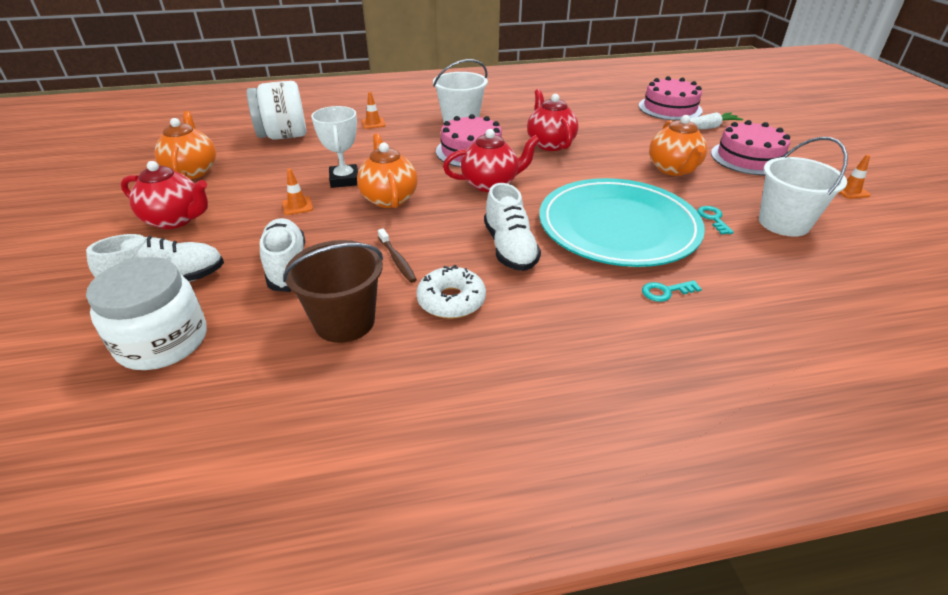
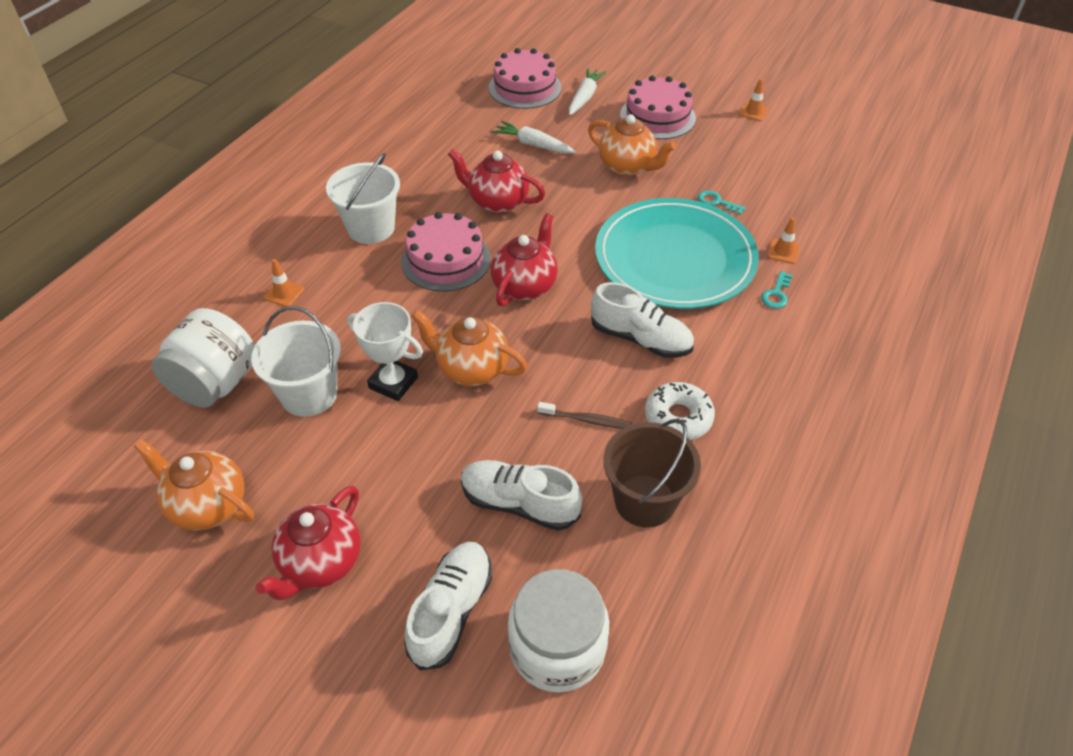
camera: 50 degrees left, 10 degrees up
(176, 220) = (321, 563): red teapot -> red teapot turned 150 degrees clockwise
(297, 206) = (407, 445): orange traffic cone -> orange traffic cone (783, 251)
(624, 132) = (533, 145): none -> white carrot
(783, 223) = (757, 175): white bucket -> white bucket (309, 394)

